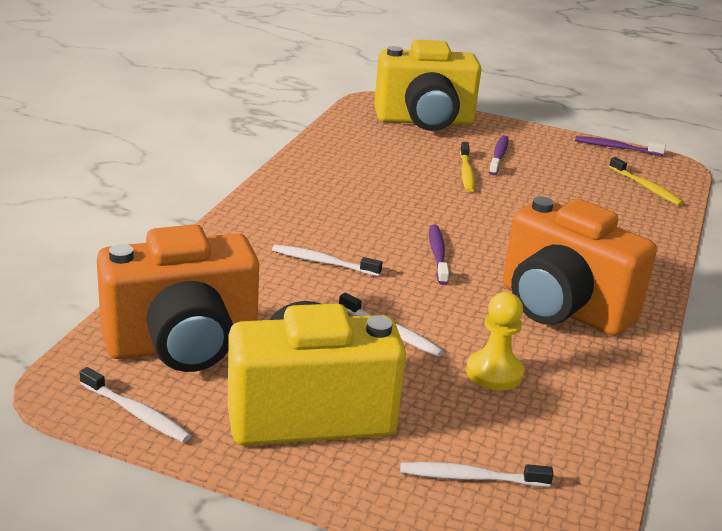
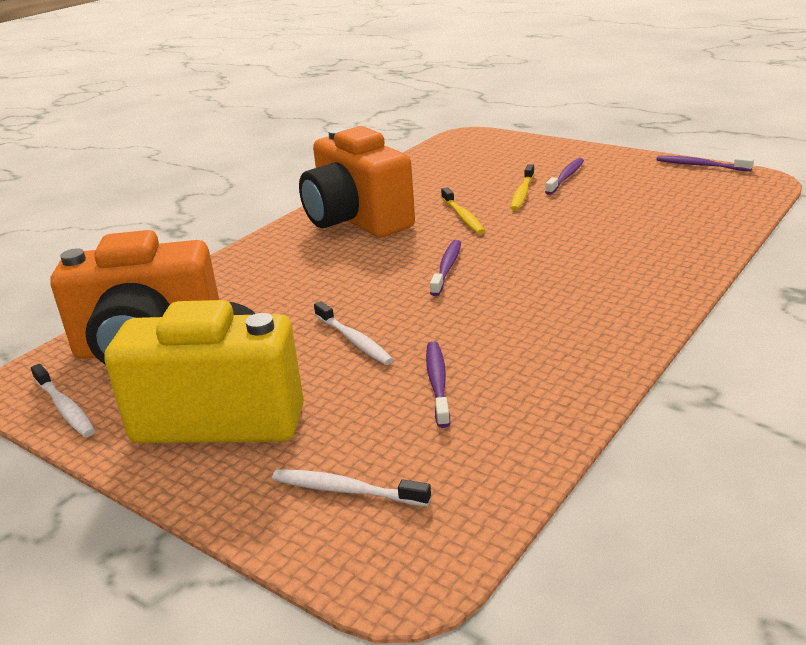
camera: 20 degrees right, 0 degrees up
(323, 262) = (328, 275): white toothbrush -> none
(424, 121) = (507, 150): yellow camera -> none
(494, 373) = (437, 383): yellow pawn -> purple toothbrush
(562, 308) = (551, 320): orange camera -> orange camera (357, 221)
(646, 187) = (715, 202): yellow toothbrush -> yellow toothbrush (463, 217)

